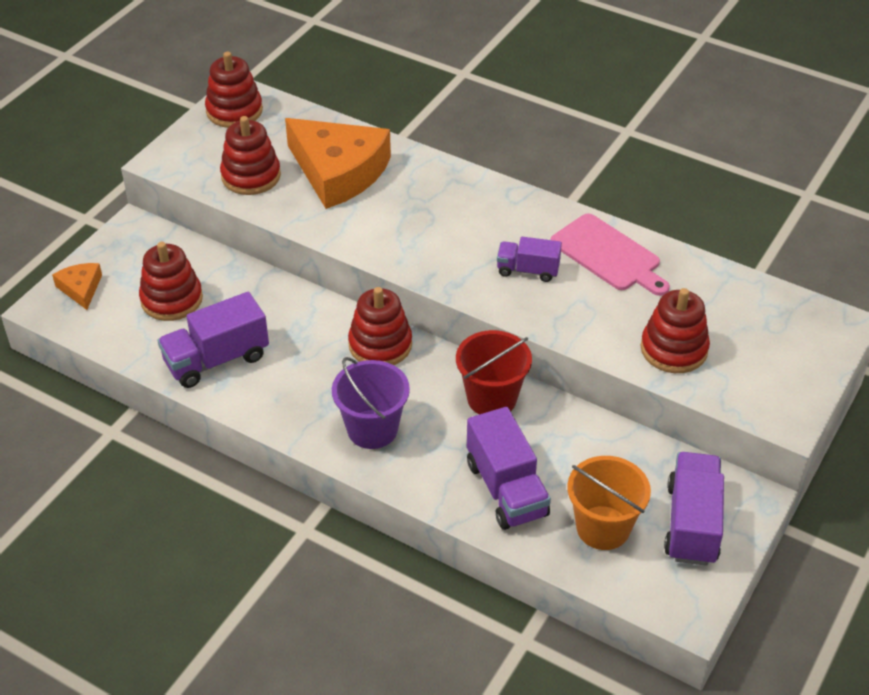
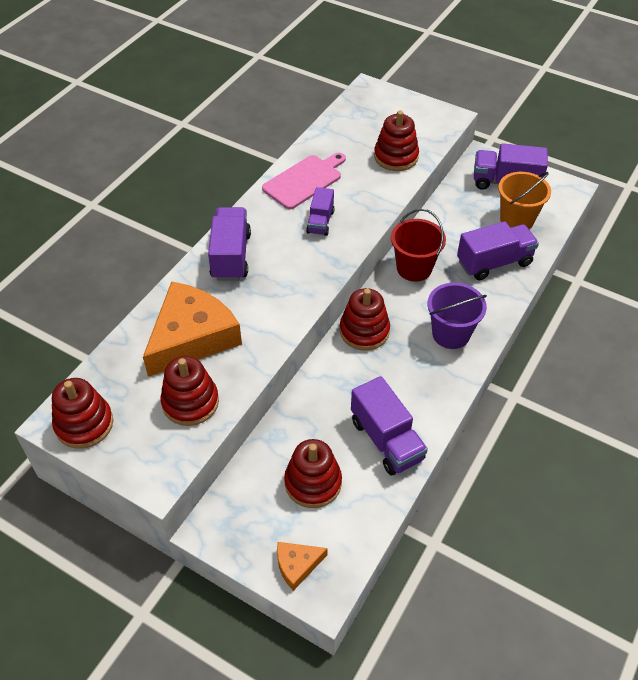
camera: 90 degrees left, 5 degrees up
(462, 195) = (231, 256): none -> purple truck

